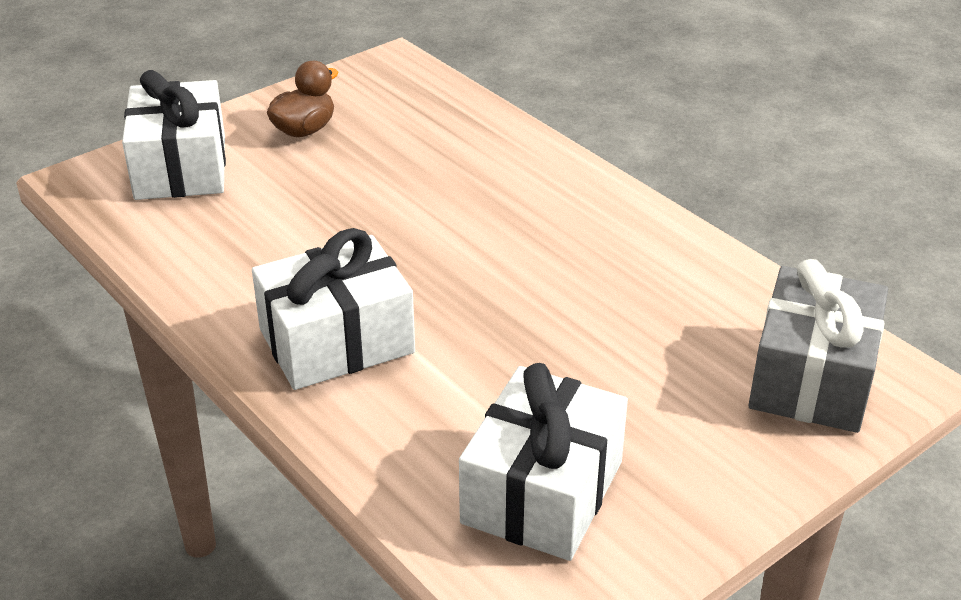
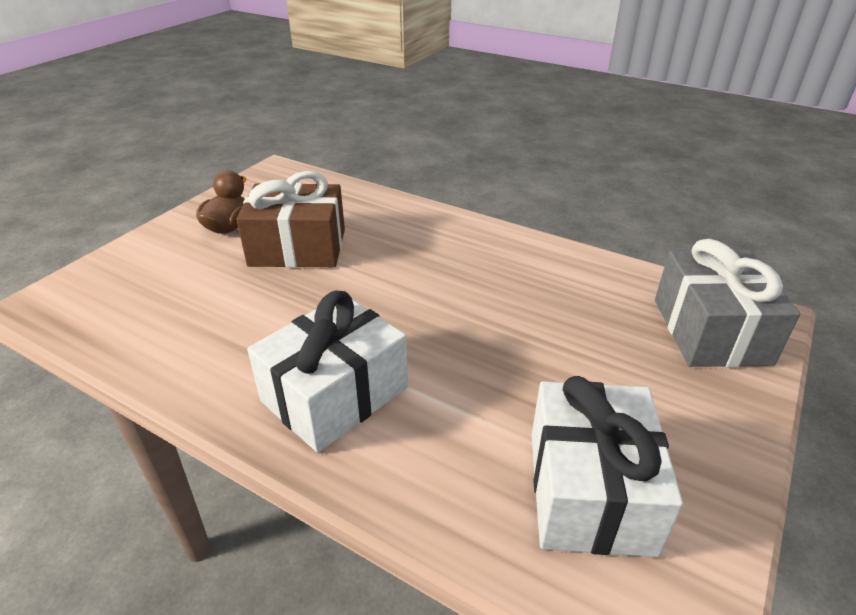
camera: 20 degrees left, 0 degrees up
(180, 167) = (133, 275): white gift -> none
(373, 172) = (297, 248): none -> brown gift

